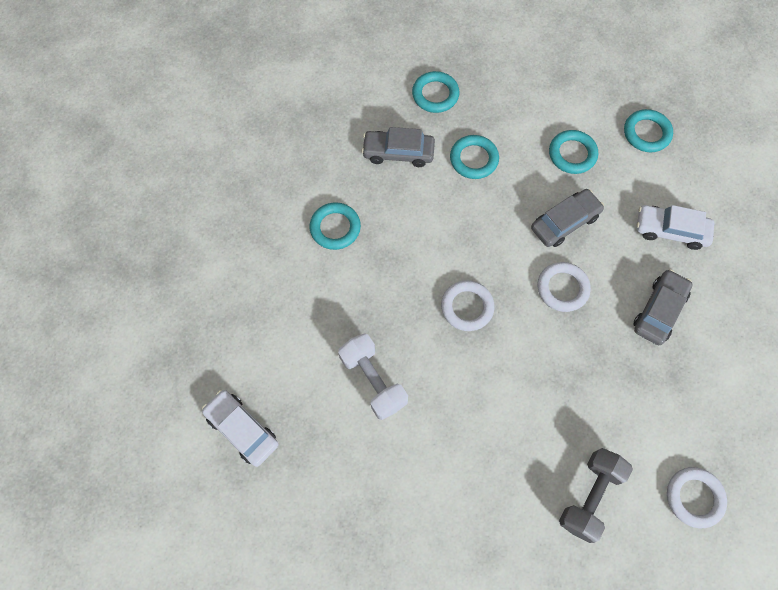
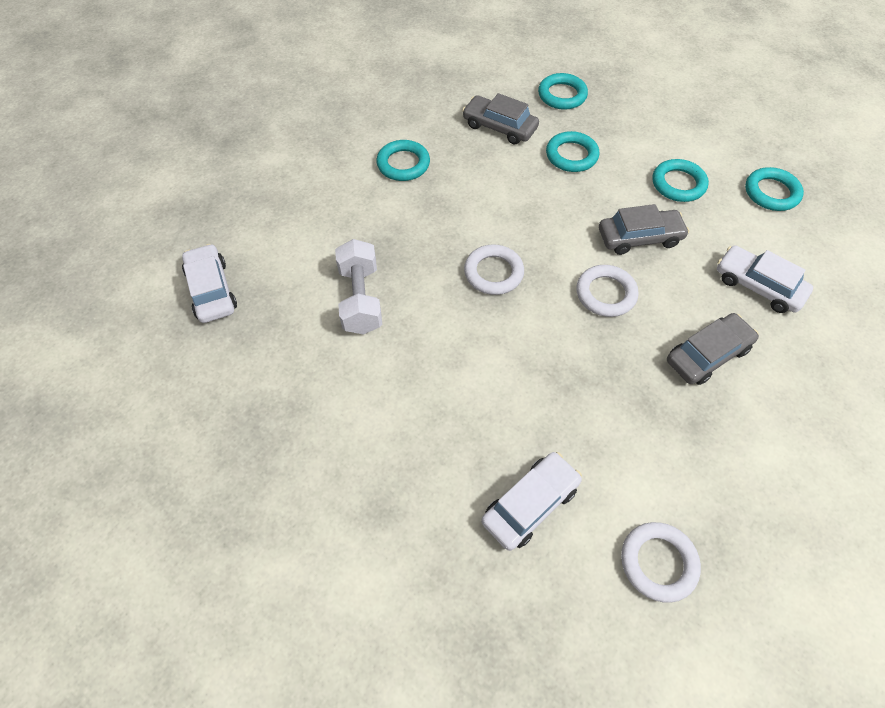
camera: 25 degrees right, 10 degrees down
(590, 496) = (530, 504): grey dumbbell -> white car

